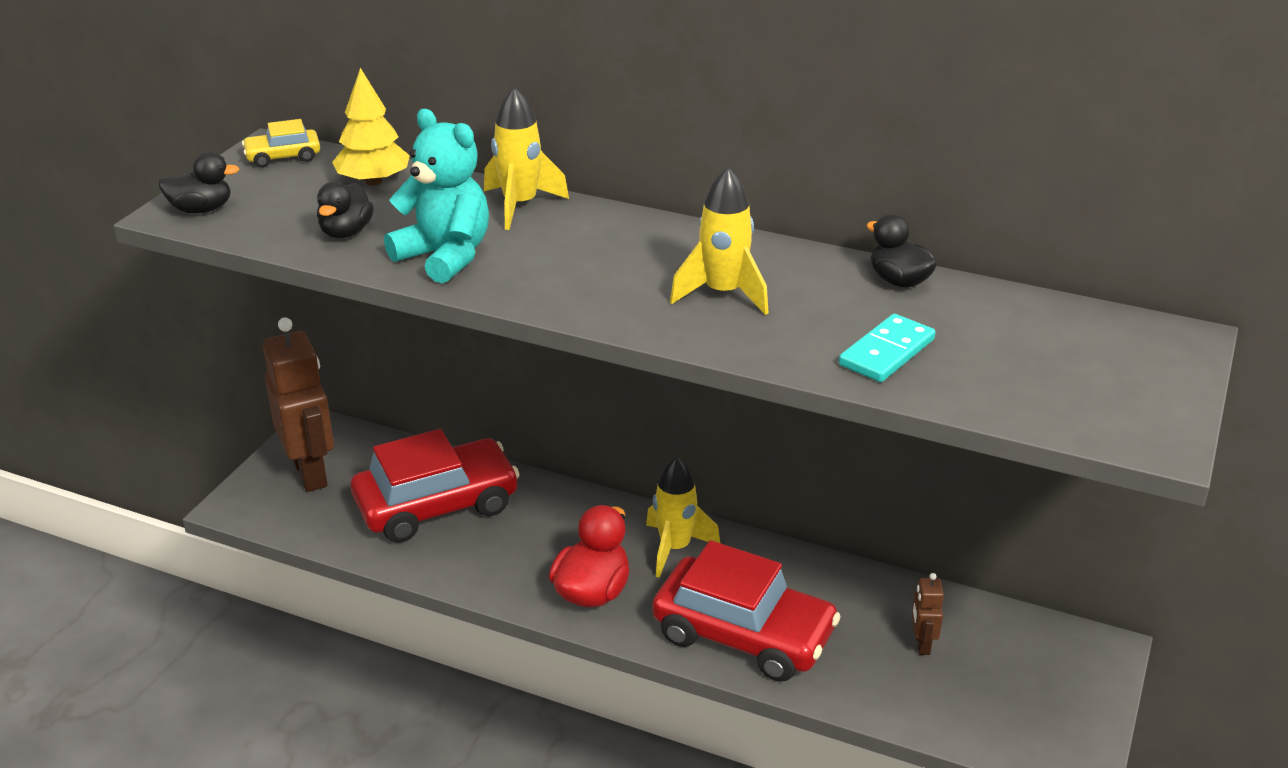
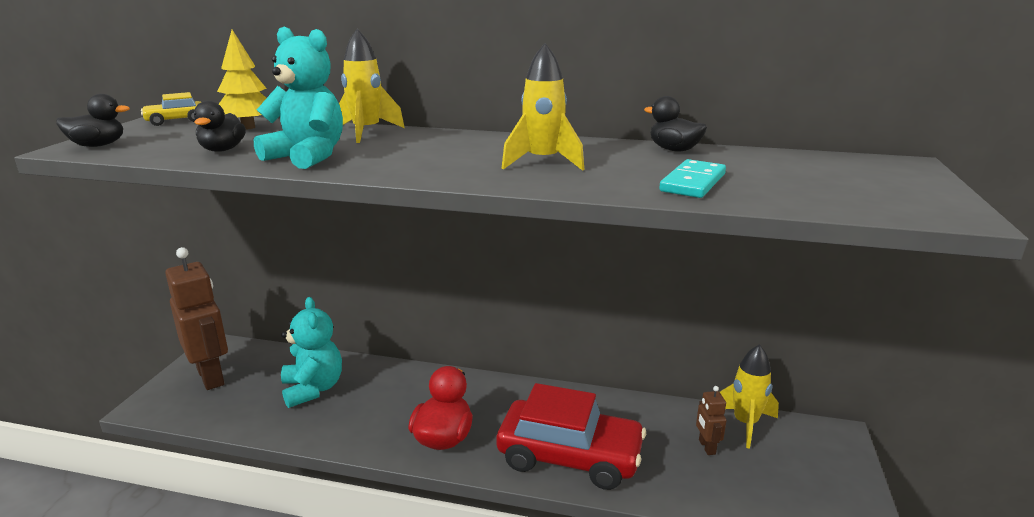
camera: 10 degrees left, 10 degrees down
(437, 505) = (313, 389): red car -> turquoise teddy bear
(675, 548) = (501, 400): yellow rocket -> yellow rocket (745, 424)

